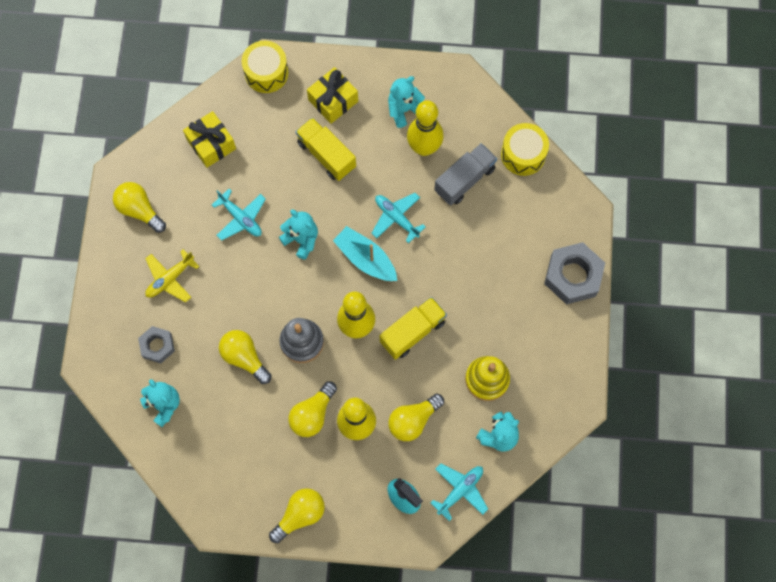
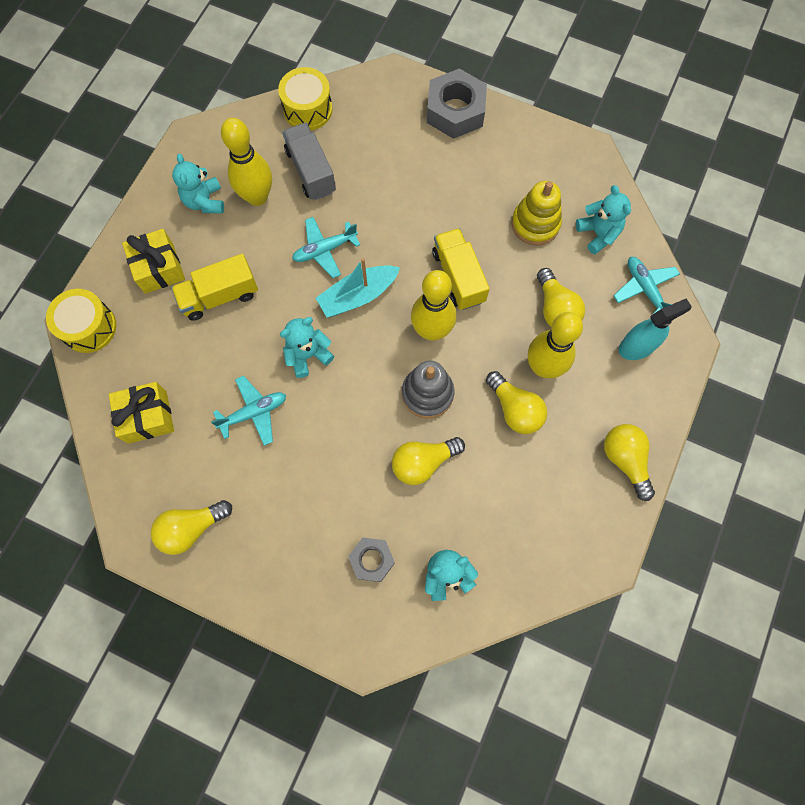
camera: 70 degrees left, 0 degrees up
(170, 278) = (294, 518): yellow plane -> none

